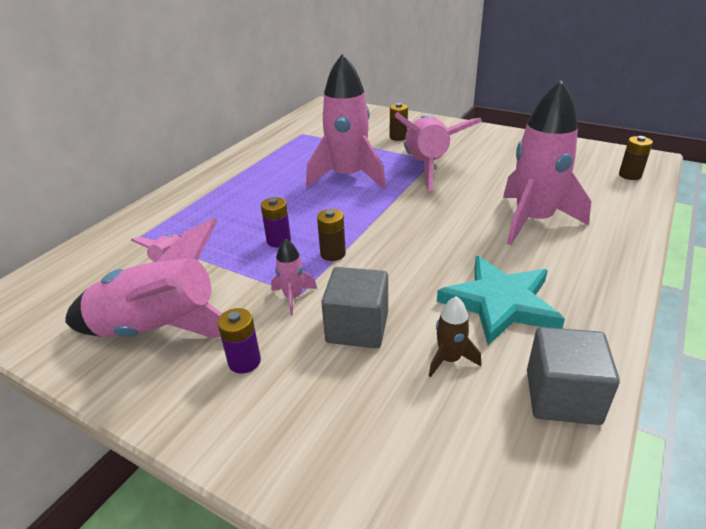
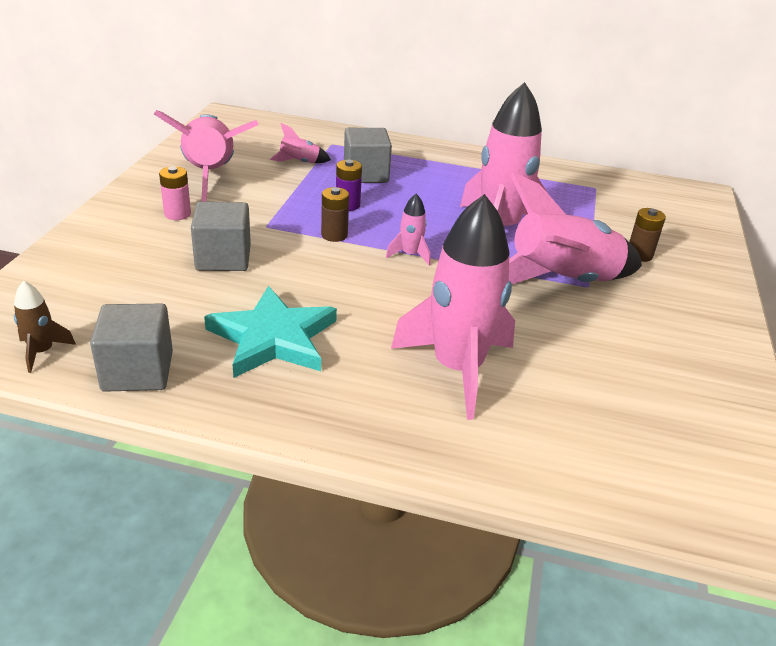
camera: 70 degrees right, 0 degrees up
(222, 224) = (366, 174): none -> grey cube
(244, 361) = (177, 214): purple battery -> pink battery
(293, 297) = (260, 223): pink rocket -> pink rocket (410, 255)
(449, 359) = (185, 308): brown rocket -> brown rocket (42, 352)
(630, 175) = (667, 487): brown battery -> none

